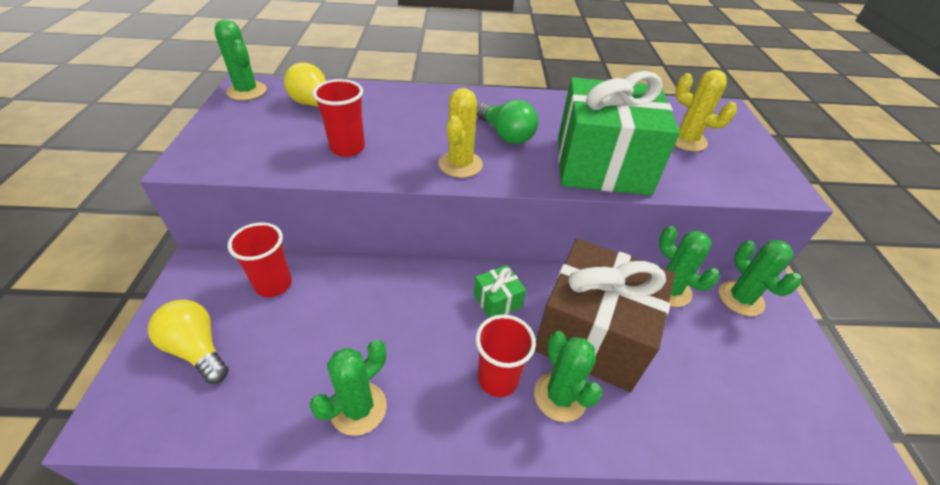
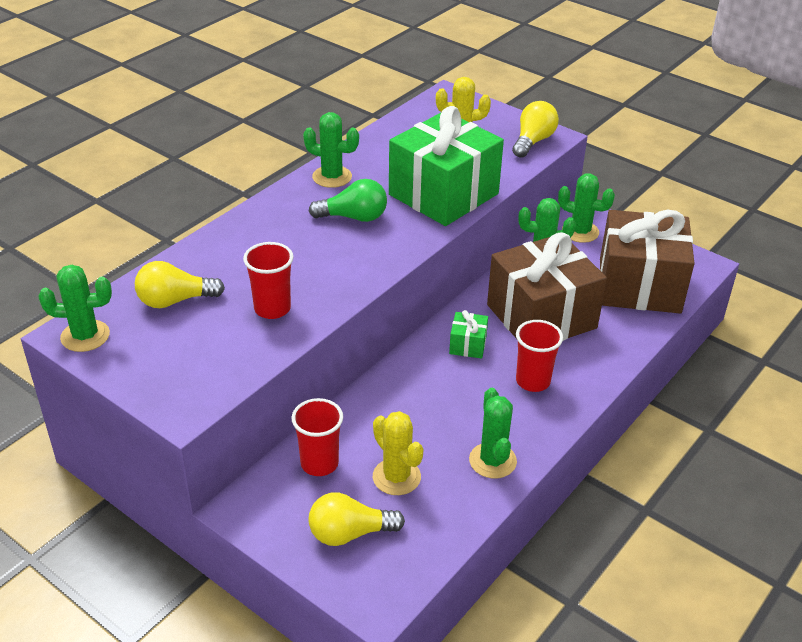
camera: 50 degrees left, 5 degrees down
(460, 164) = (366, 260): yellow cactus -> yellow cactus (396, 477)
(560, 396) = (571, 360): green cactus -> green cactus (332, 177)
(738, 395) = (639, 286): none -> brown gift
(758, 180) = (533, 141): none -> yellow light bulb

